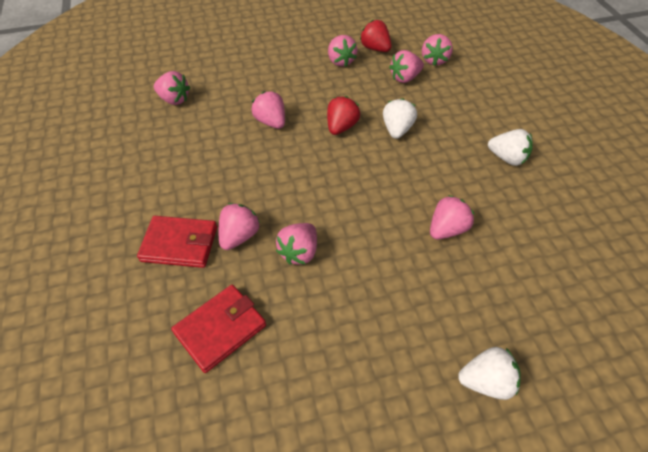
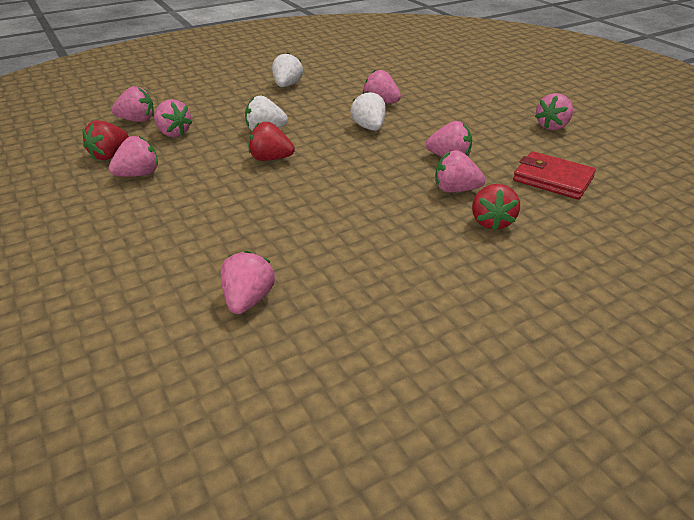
camera: 105 degrees left, 15 degrees down
(179, 244) = (491, 222): red wallet -> red strawberry
(271, 122) = (275, 203): pink strawberry -> pink strawberry (552, 126)
(486, 381) = (493, 87): white strawberry -> white strawberry (369, 127)

